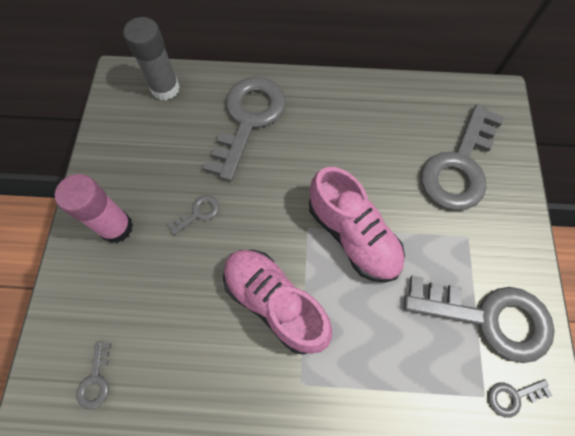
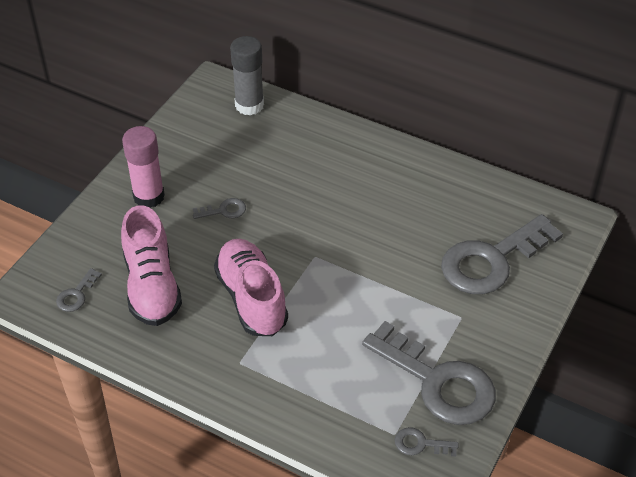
camera: 25 degrees right, 20 degrees down
(248, 119) = (311, 155): grey key -> none
(353, 235) = (352, 276): pink shoe -> pink shoe (152, 286)

